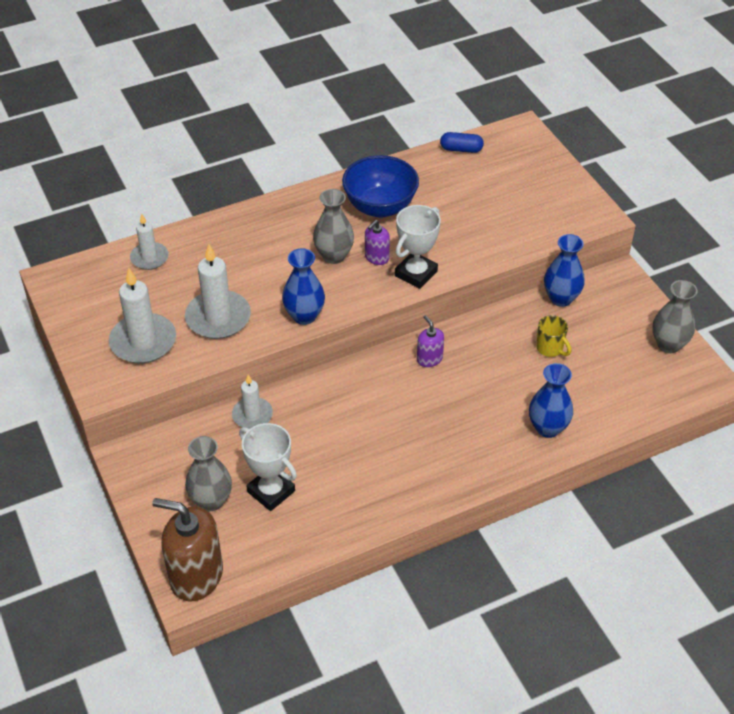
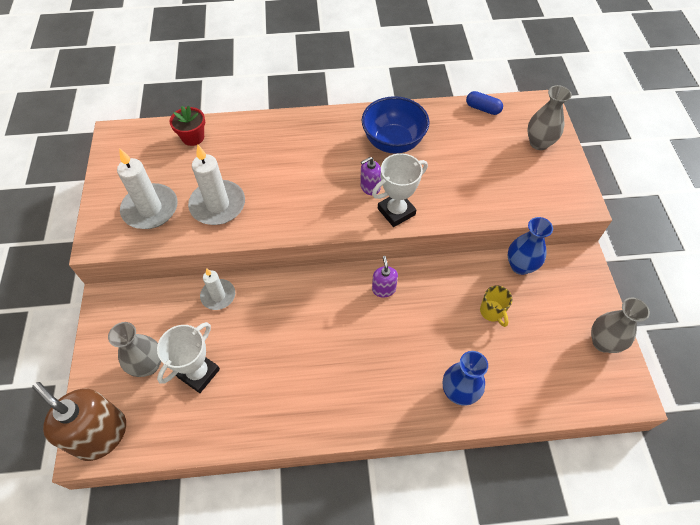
camera: 20 degrees right, 10 degrees up
(149, 258) = (193, 137): white candle -> red flower pot
(271, 491) = (198, 373): white trophy -> white trophy turned 60 degrees clockwise
(304, 316) = (286, 224): blue vase -> none
(334, 256) = (335, 176): grey vase -> grey vase (539, 143)

